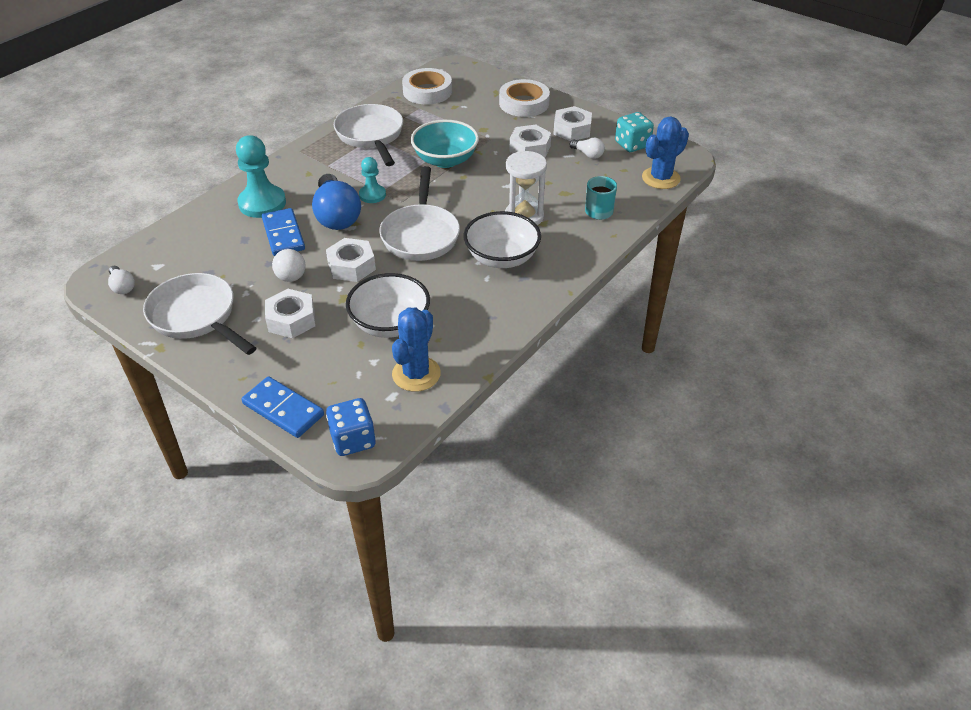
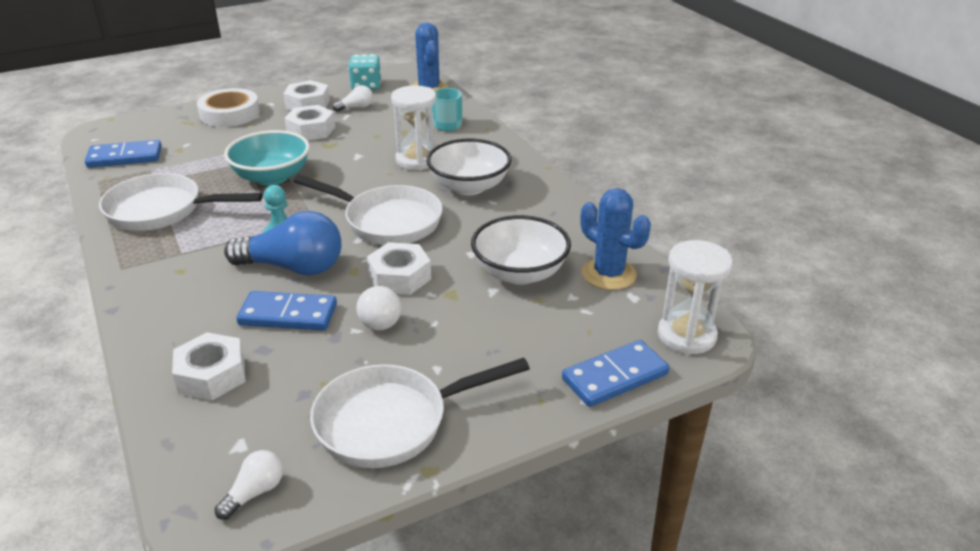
camera: 65 degrees left, 10 degrees down
(122, 286) = (254, 492): white light bulb -> white light bulb turned 45 degrees counterclockwise
(262, 203) = (201, 319): turquoise pawn -> none
(291, 319) = (460, 340): white nut -> white nut (211, 375)
(353, 440) = (686, 335): blue dice -> white hourglass
(427, 91) = (125, 157): white tape -> blue domino

